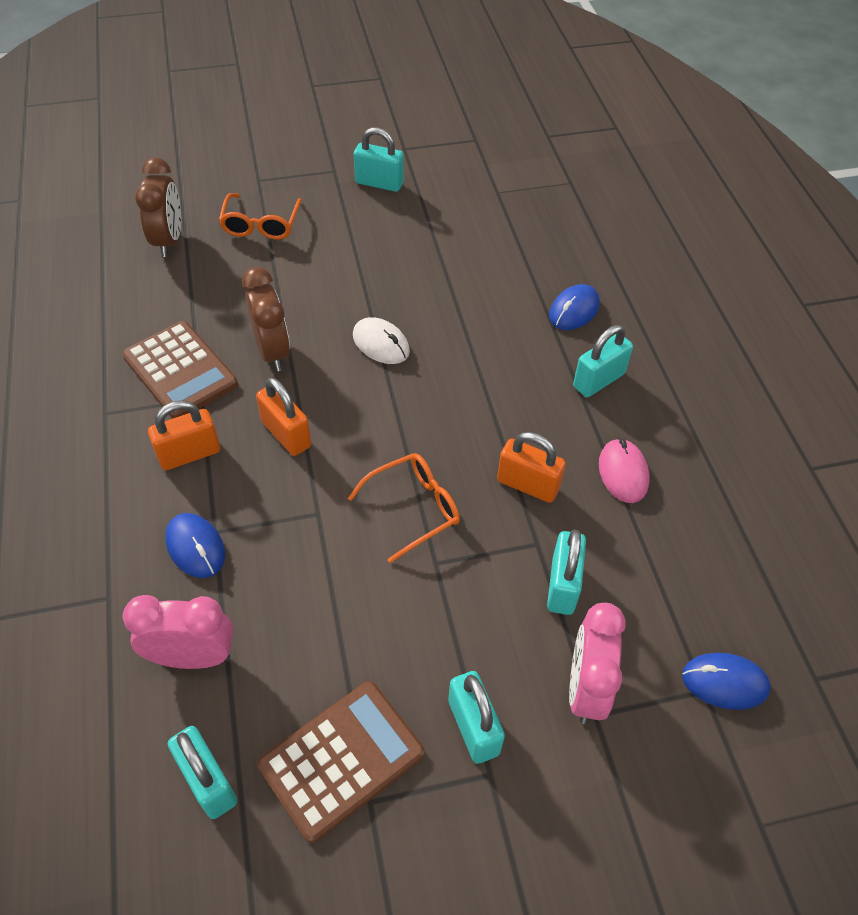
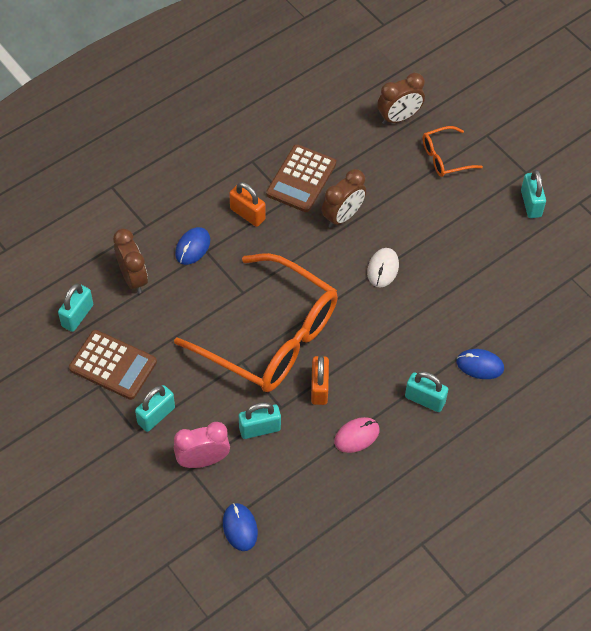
camera: 65 degrees right, 5 degrees up
(193, 657) = (133, 278): pink clock -> brown clock
(286, 434) = (286, 252): orange padlock -> none
(414, 508) = (271, 337): orange glasses -> orange glasses, size x2.31

